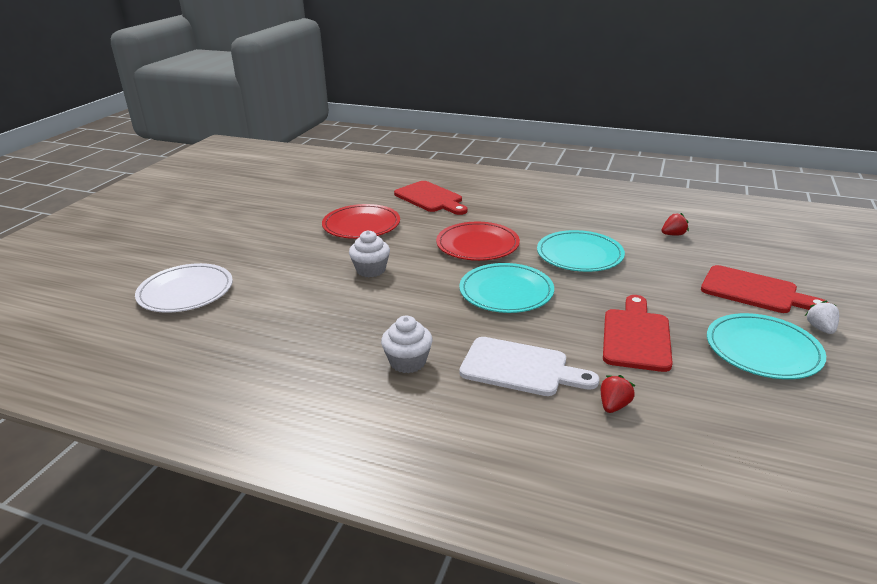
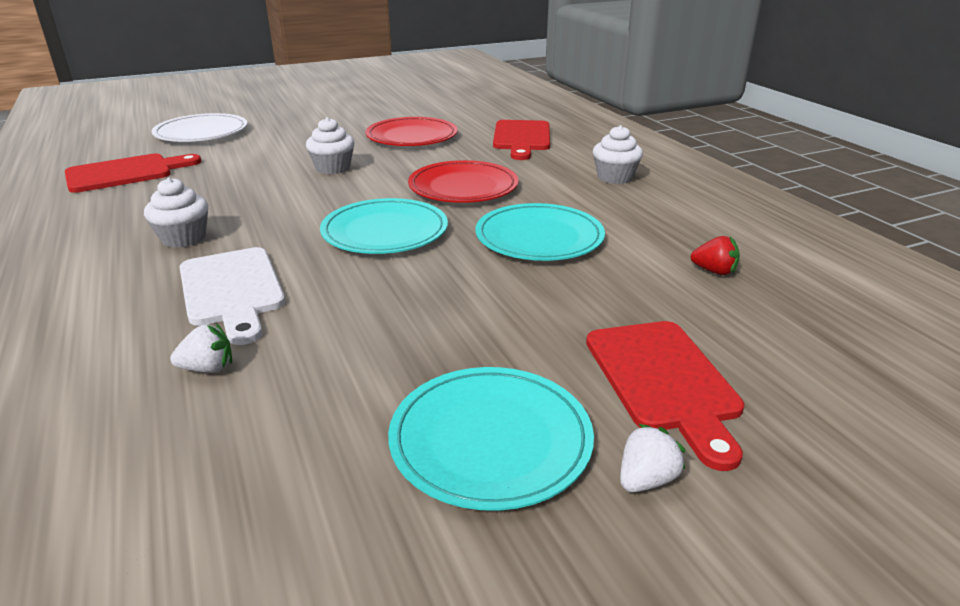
camera: 45 degrees right, 0 degrees up
(534, 204) = (614, 177): none -> white cupcake
(614, 405) = (208, 368): red strawberry -> white strawberry
(636, 336) = (391, 332): red cutting board -> red cutting board (125, 173)

